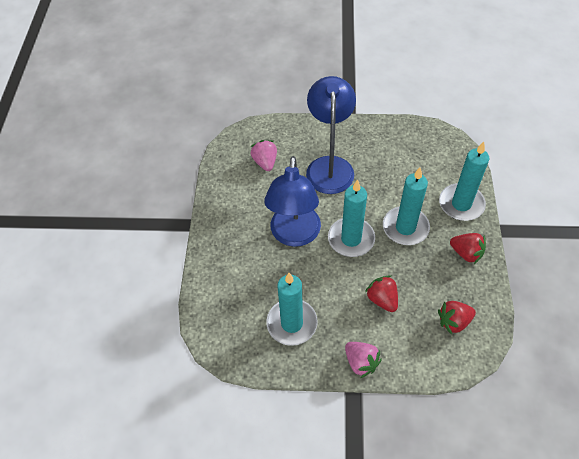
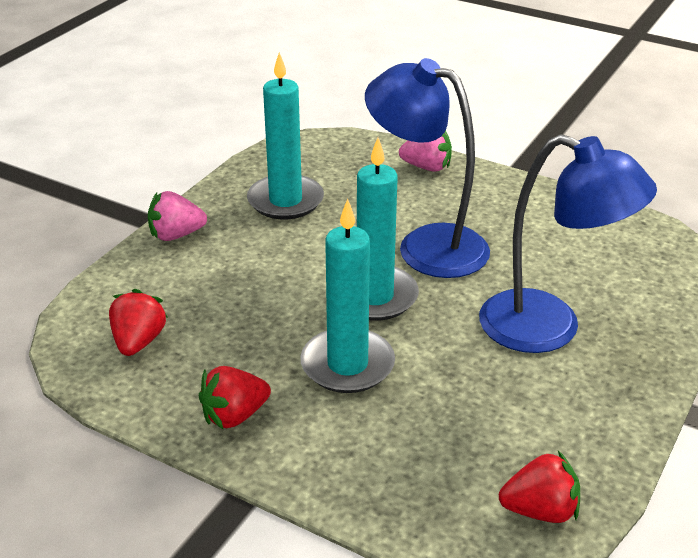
camera: 115 degrees right, 20 degrees down
(265, 162) = (602, 261): pink strawberry -> pink strawberry (427, 167)
(382, 299) = (244, 287): red strawberry -> red strawberry (540, 510)
(461, 204) = (340, 464): turquoise candle -> none

